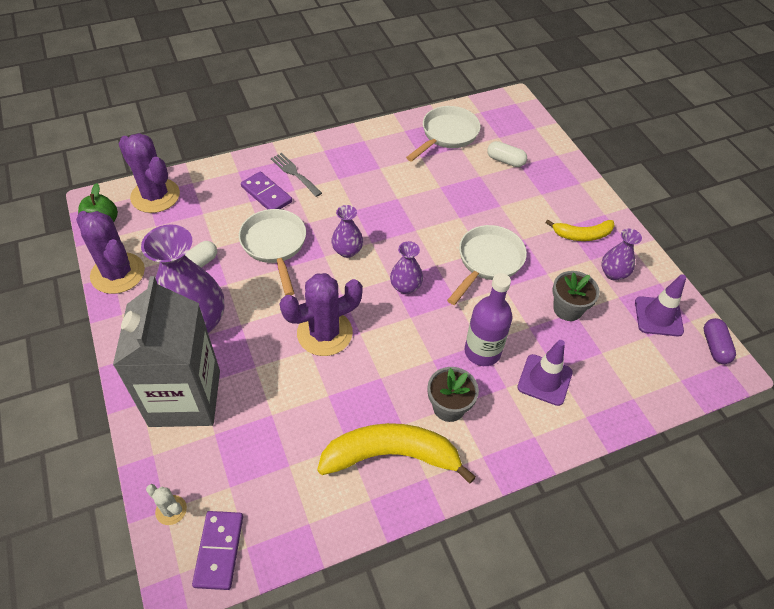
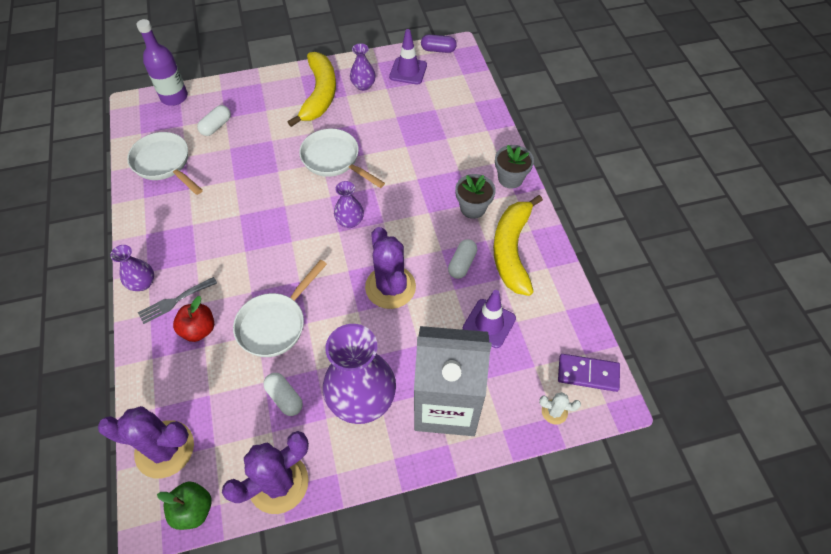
camera: 80 degrees left, 5 degrees up
(155, 196) = (165, 449): purple cactus -> purple cactus turned 45 degrees clockwise
(171, 510) = (554, 412): white cactus -> white cactus turned 60 degrees clockwise
(266, 194) = (199, 329): purple domino -> red apple
(275, 245) = (275, 324): white pan -> white pan turned 45 degrees counterclockwise
(347, 251) = (297, 262): purple vase -> purple vase (142, 283)
(363, 400) = (462, 264): none -> white capsule
(482, 352) = (425, 179): purple bottle -> purple bottle (174, 97)
(544, 380) = (455, 146): purple traffic cone -> purple traffic cone (489, 323)
(567, 309) = (392, 119): grey flower pot -> grey flower pot (510, 178)
(582, 235) = (319, 94): yellow banana -> yellow banana, size x1.74

